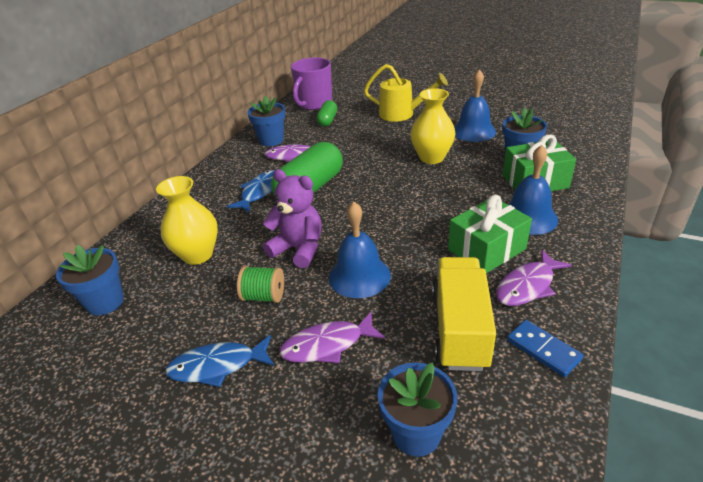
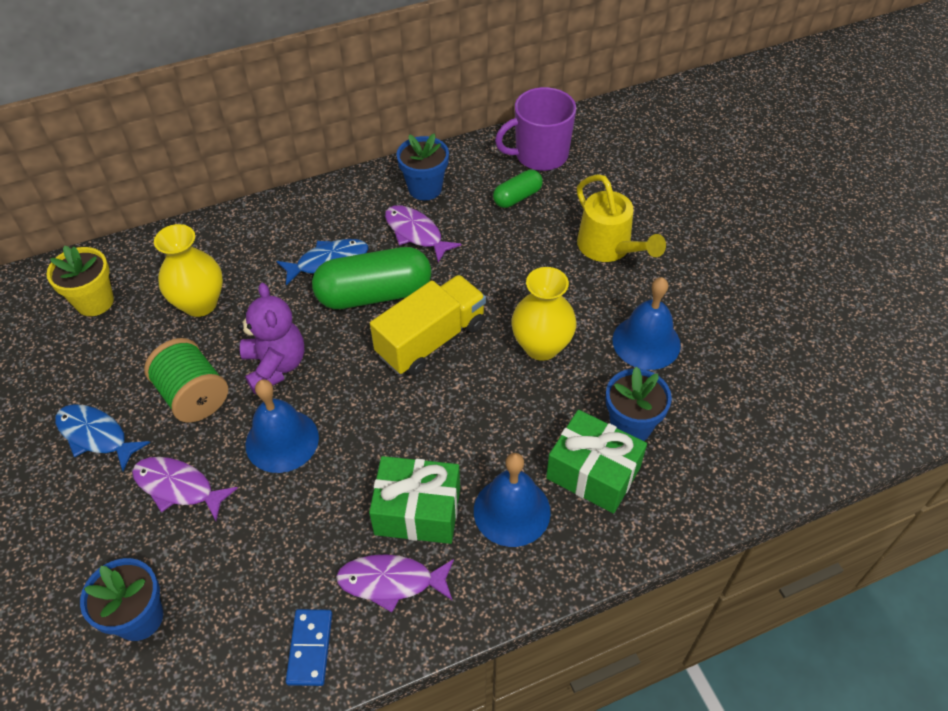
camera: 40 degrees right, 15 degrees up
(105, 302) = (95, 302): blue flower pot -> yellow flower pot
(264, 296) = (193, 396): green spool -> green spool, size x1.52
(459, 328) = (282, 566): yellow truck -> yellow truck (431, 340)

